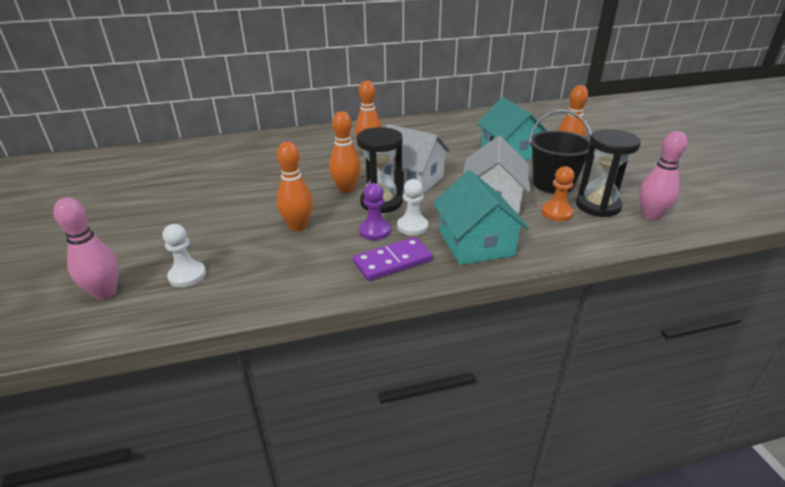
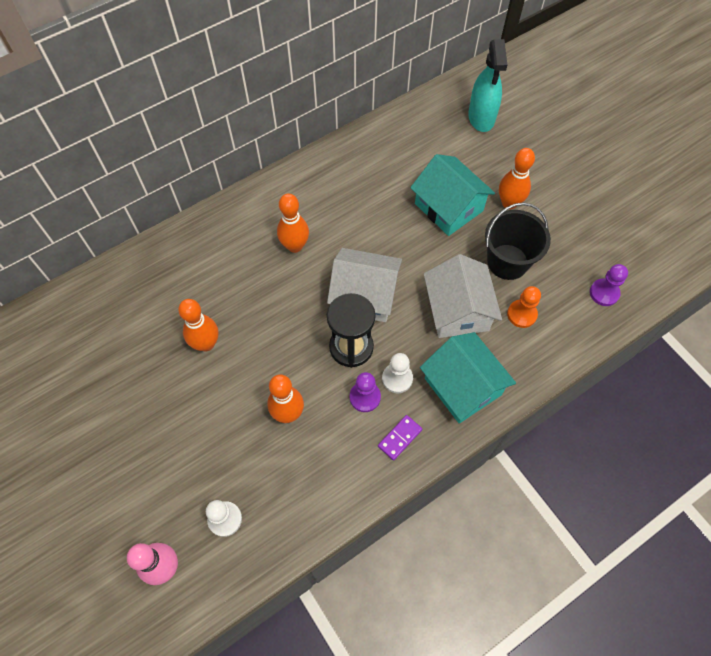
camera: 20 degrees left, 30 degrees up
(346, 189) = (305, 333): orange bowling pin -> orange bowling pin (206, 344)
(392, 262) = (400, 438): purple domino -> purple domino, size x0.65
(556, 120) = (481, 118): none -> turquoise spray bottle
(597, 206) = (556, 290): black hourglass -> none
(650, 215) = (604, 293): pink bowling pin -> purple pawn

